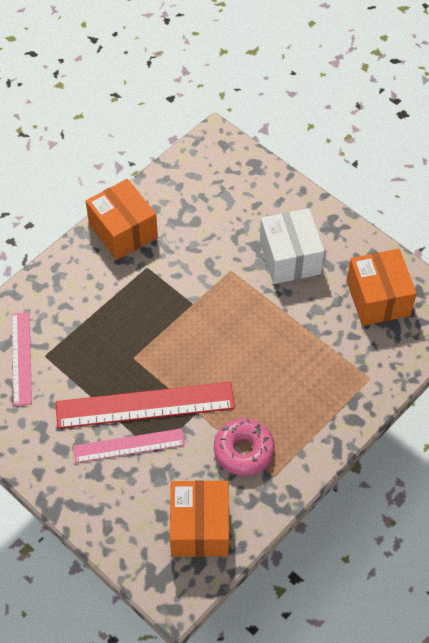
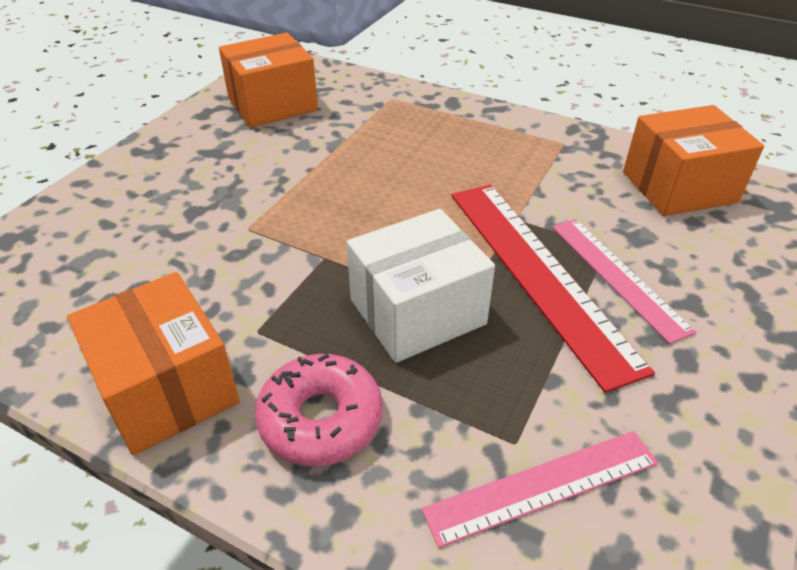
camera: 105 degrees left, 15 degrees down
(123, 231) = (167, 388): orange box -> orange box turned 75 degrees counterclockwise
(243, 451) = (547, 170): pink donut -> pink donut (321, 419)
(290, 257) = (215, 176): white box -> white box (417, 312)

